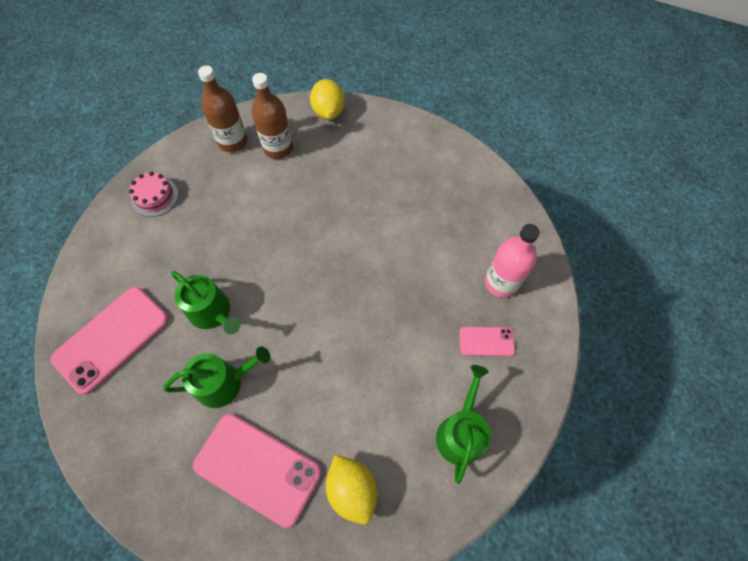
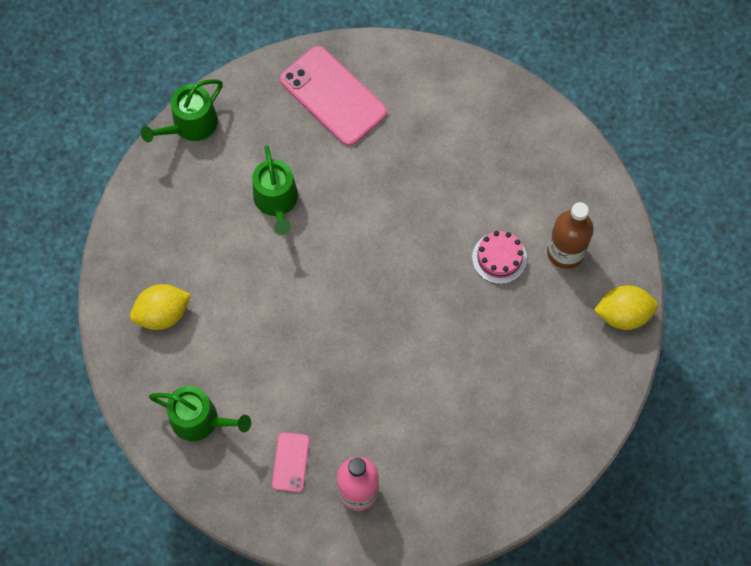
camera: 95 degrees right, 5 degrees up
(155, 197) = (501, 120): pink cake -> pink cake (499, 258)
(213, 313) = (352, 187): green watering can -> green watering can (190, 125)
(233, 142) = (578, 199): brown bottle -> none
(257, 468) = (192, 232): pink phone -> none

